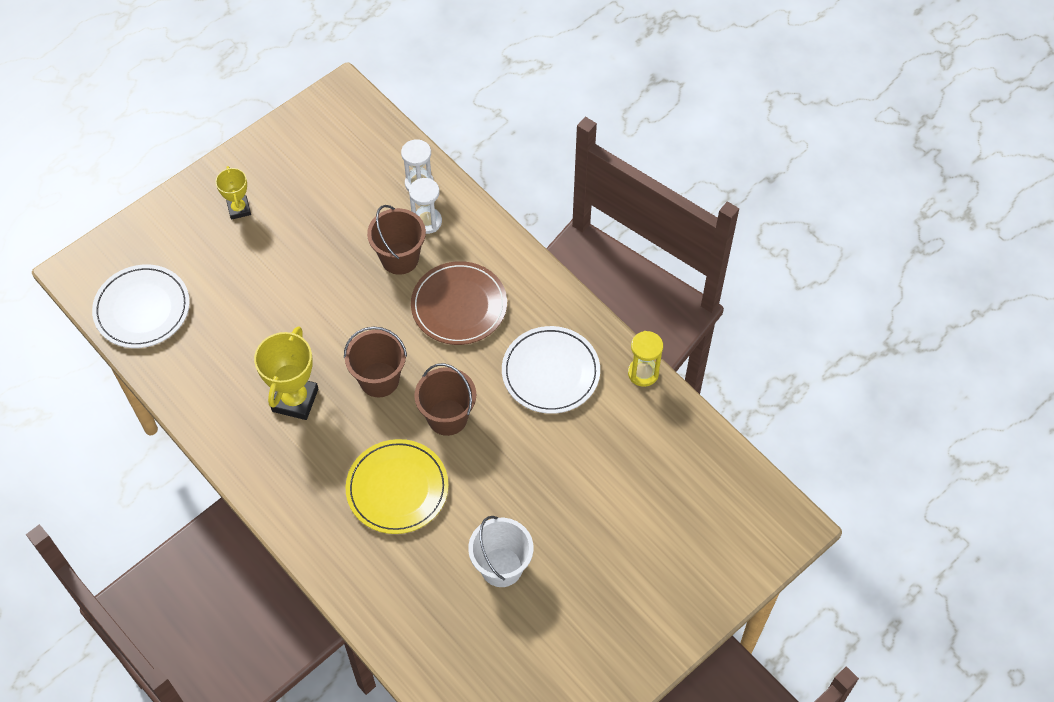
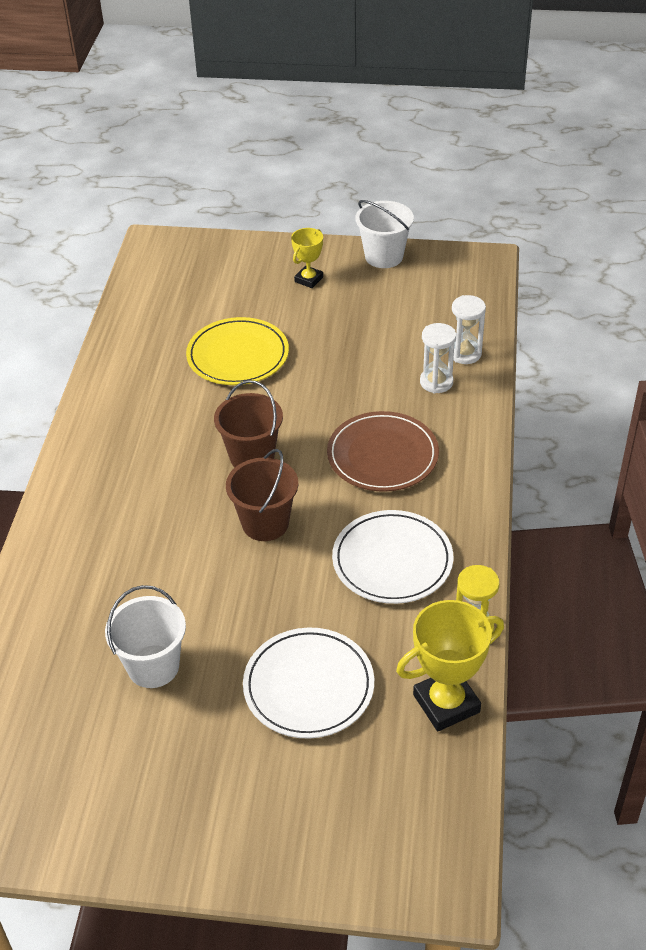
camera: 50 degrees right, 15 degrees down
(142, 309) = (161, 292): white plate -> white plate (308, 686)
(268, 146) = (384, 256): none -> white bucket
(295, 400) = (175, 422): yellow trophy -> yellow trophy (446, 703)
(397, 488) = (159, 539): yellow plate -> yellow plate (238, 355)
(399, 258) = (381, 390): brown bucket -> none

